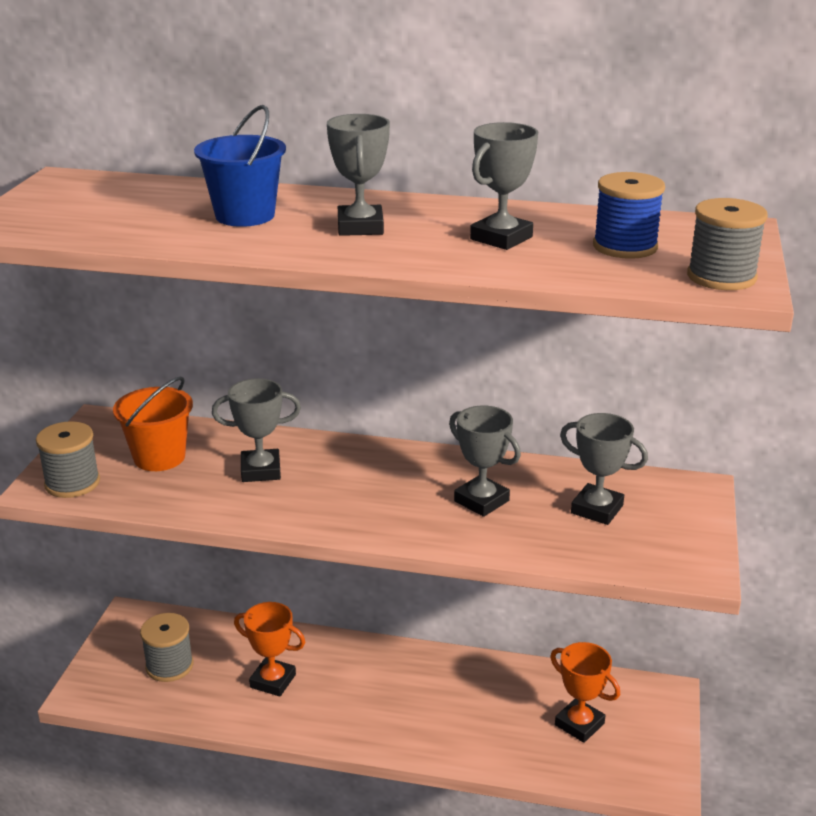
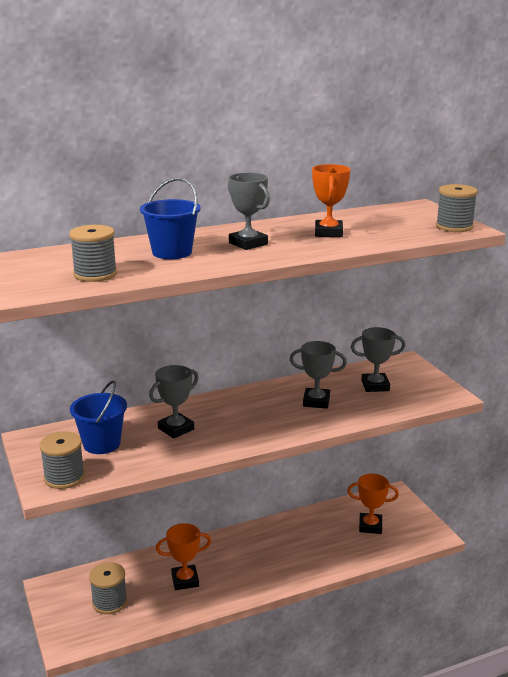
camera: 35 degrees left, 5 degrees down
(107, 222) = (95, 274): none -> grey spool
(159, 457) = (101, 444): orange bucket -> blue bucket
(501, 238) = (328, 233): grey trophy -> orange trophy
(625, 247) = (390, 224): blue spool -> none

